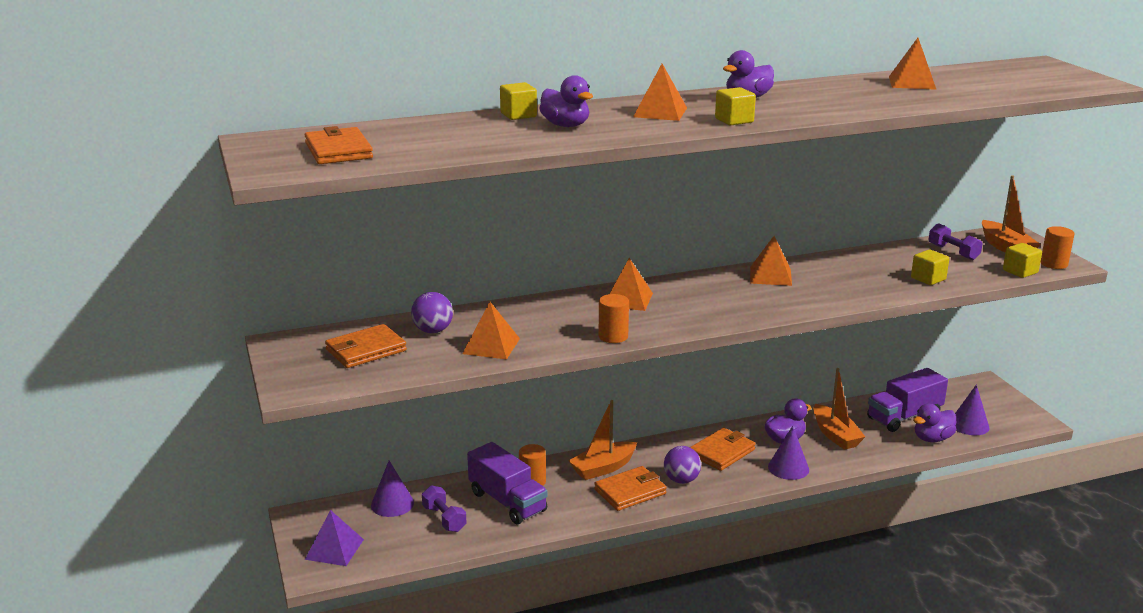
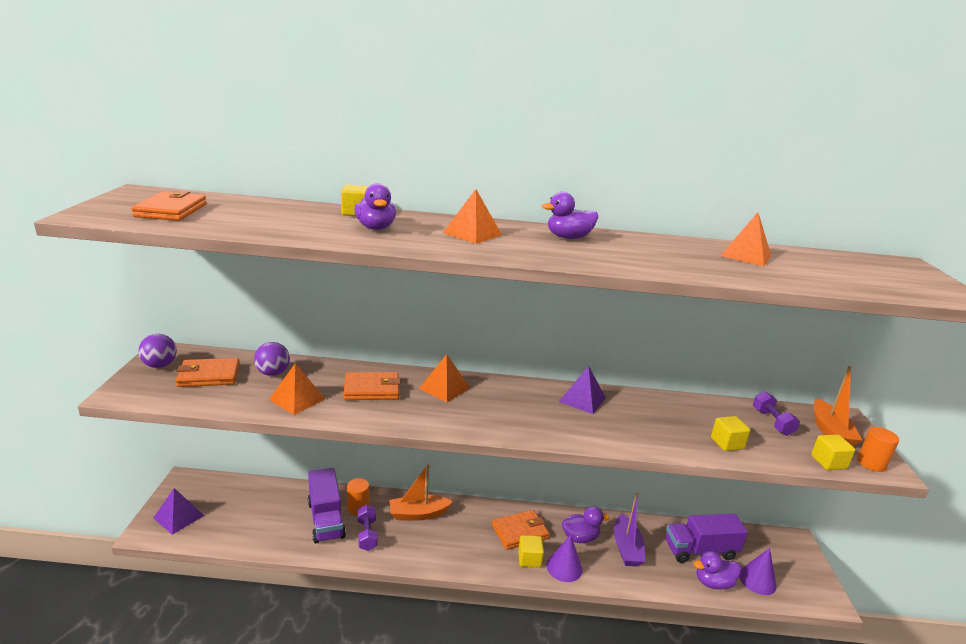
camera: 20 degrees right, 0 degrees up
(392, 504) = (249, 492): purple cone -> none
(444, 519) = (271, 518): purple dumbbell -> purple dumbbell (367, 534)
(613, 336) = (396, 419): orange cylinder -> none
(630, 492) = (421, 543): orange wallet -> orange wallet (371, 389)
(681, 480) = (468, 547): purple ball -> purple ball (160, 365)
(734, 120) = (524, 254): yellow cube -> yellow cube (529, 559)
(770, 276) = (582, 399): orange pyramid -> purple pyramid
(835, 435) = (626, 548): orange boat -> purple boat

